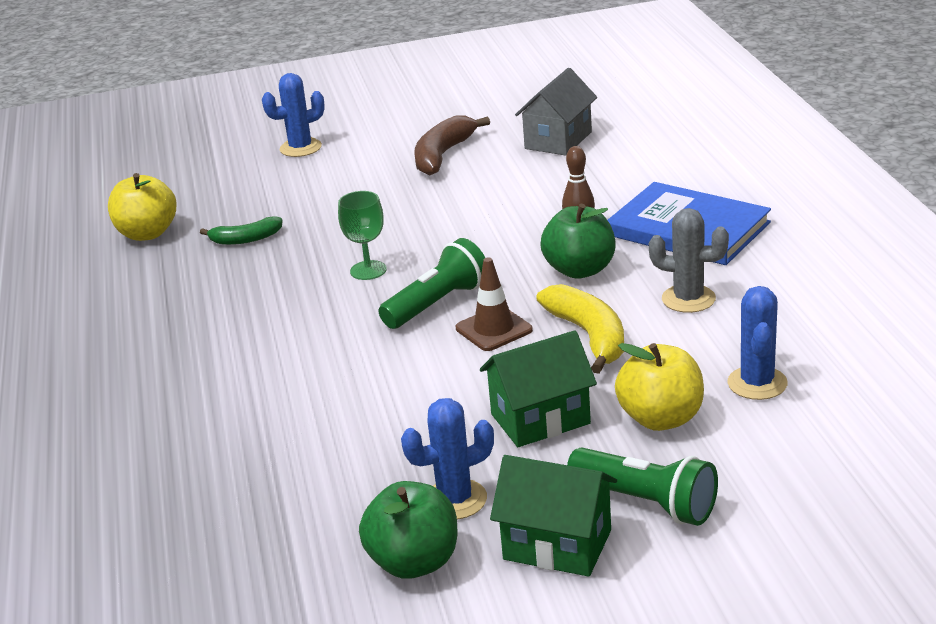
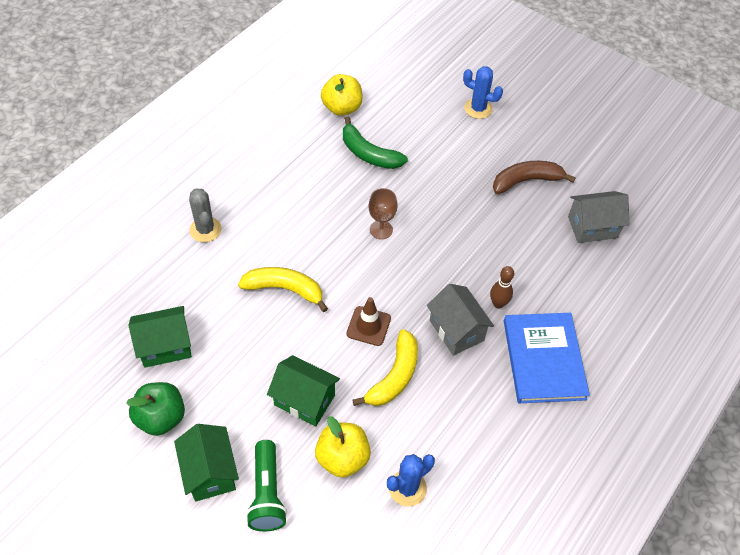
camera: 45 degrees right, 25 degrees up
(245, 239) = (369, 154): green banana -> green banana, size x1.60
(300, 515) = (165, 346): none -> green house
(352, 374) = (285, 289): none -> yellow banana
(368, 270) = (381, 230): green goblet -> brown goblet
(437, 304) = (373, 284): green flashlight -> none
(455, 500) = (216, 404): blue cactus -> none
(580, 270) = (456, 330): green apple -> grey house
(688, 299) = (467, 404): grey cactus -> grey cactus (205, 230)

